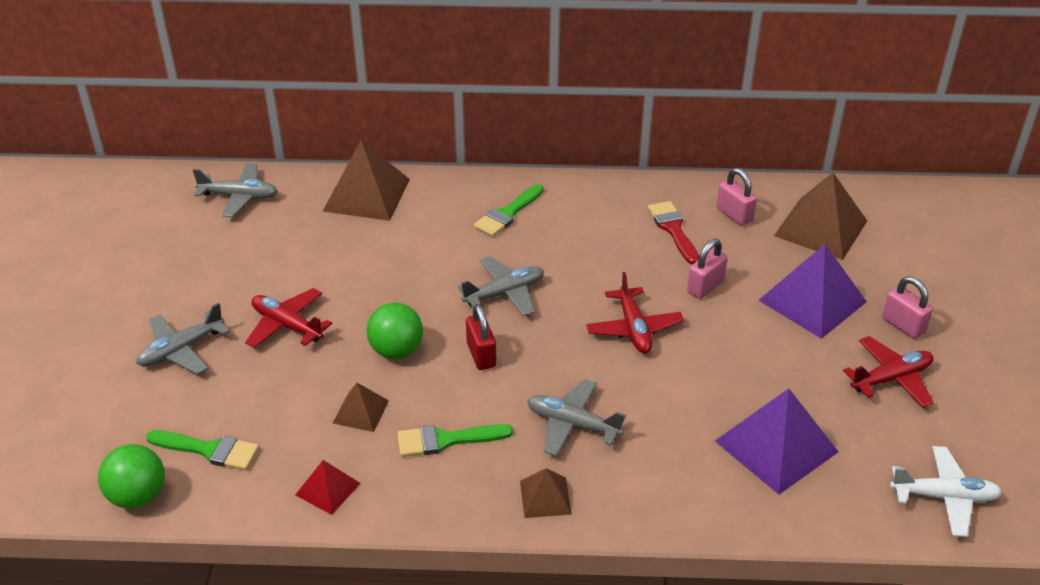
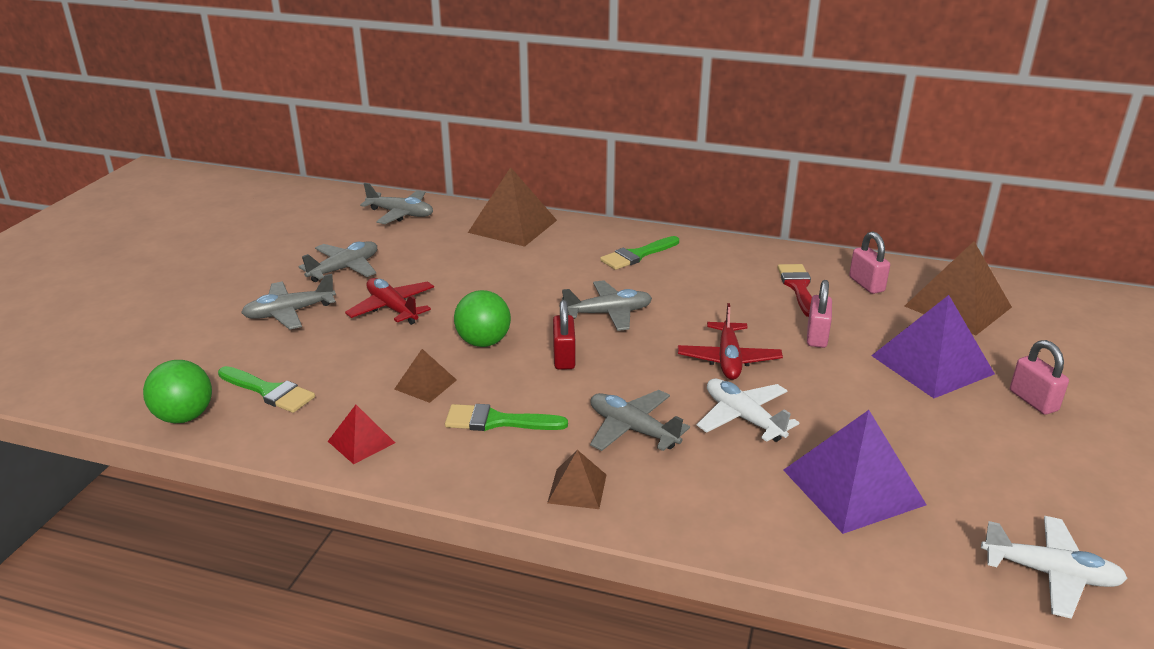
camera: 15 degrees right, 10 degrees down
(212, 282) = (344, 269): none -> grey plane
(665, 392) = (743, 418): none -> white plane
(705, 286) = (816, 336): pink padlock -> pink padlock turned 45 degrees counterclockwise
(891, 379) = (1008, 447): red plane -> none

